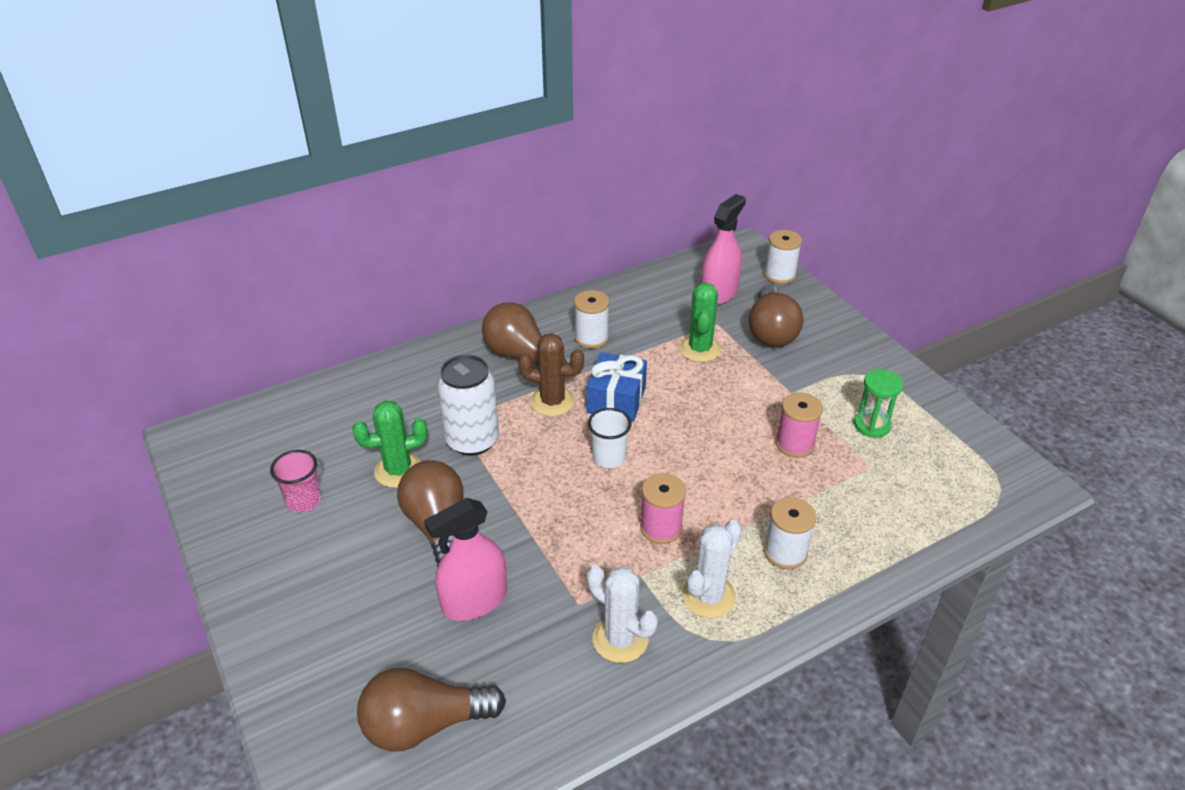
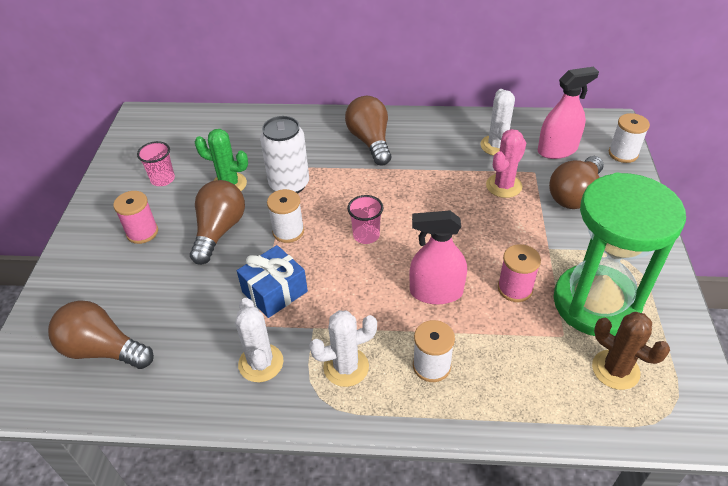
camera: 35 degrees right, 5 degrees up
(474, 601) = (198, 288): pink spray bottle -> pink spray bottle (436, 292)
(552, 402) = (363, 180): brown cactus -> brown cactus (615, 370)
(591, 338) = (430, 147): white spool -> white spool (288, 231)
(609, 457) = (366, 235): white cup -> pink cup
(616, 400) = (408, 197): blue gift -> blue gift (274, 291)
(658, 311) = (497, 146): none -> white cactus
(661, 528) = (357, 301): pink spool -> pink spool (142, 232)
(700, 349) = (503, 186): green cactus -> pink cactus
(872, 425) = (595, 303): green hourglass -> green hourglass, size x2.47

